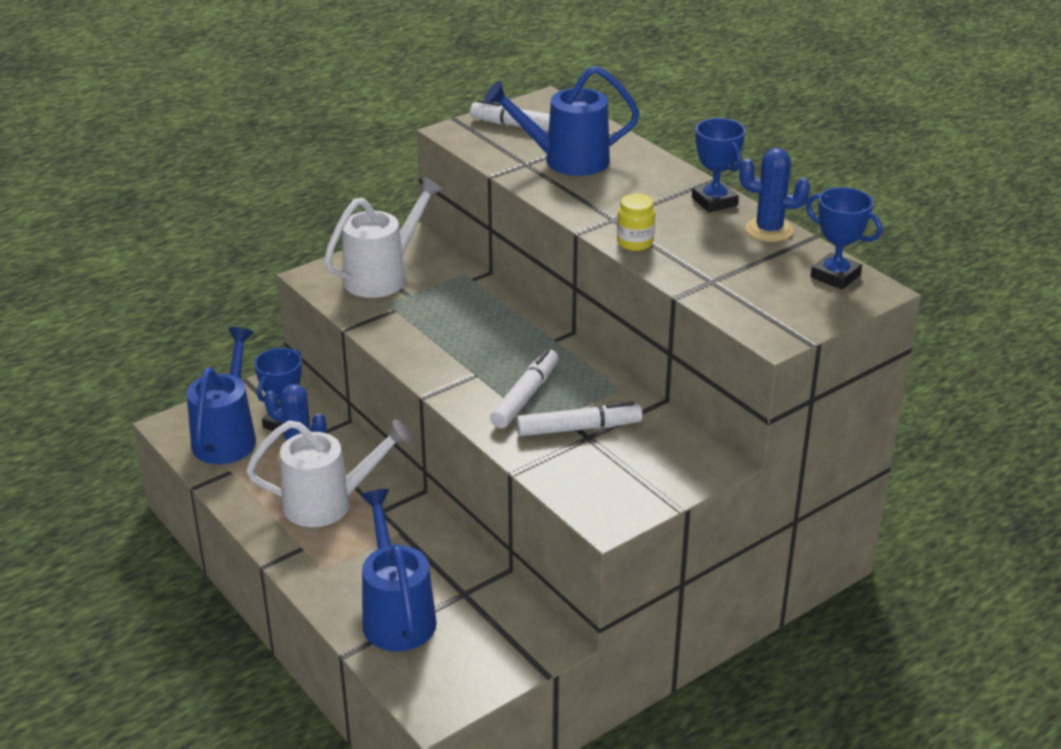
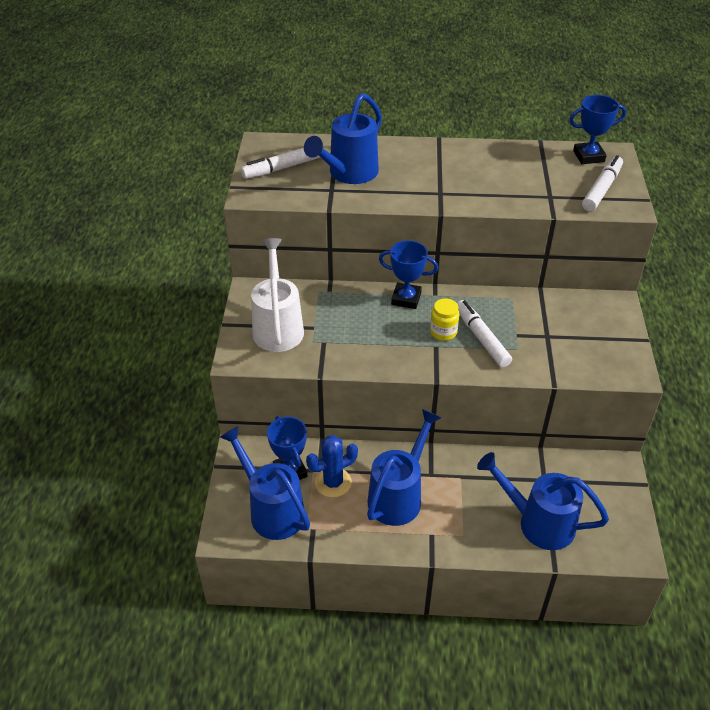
camera: 50 degrees left, 10 degrees up
(329, 503) = (399, 495): white watering can -> blue watering can
(578, 428) = (535, 335): white marker -> white marker (601, 189)
(635, 243) = (477, 200): yellow jar -> yellow jar (443, 332)
(714, 201) = (464, 150): blue trophy -> blue trophy (406, 299)
(769, 230) = (517, 150): blue cactus -> none

